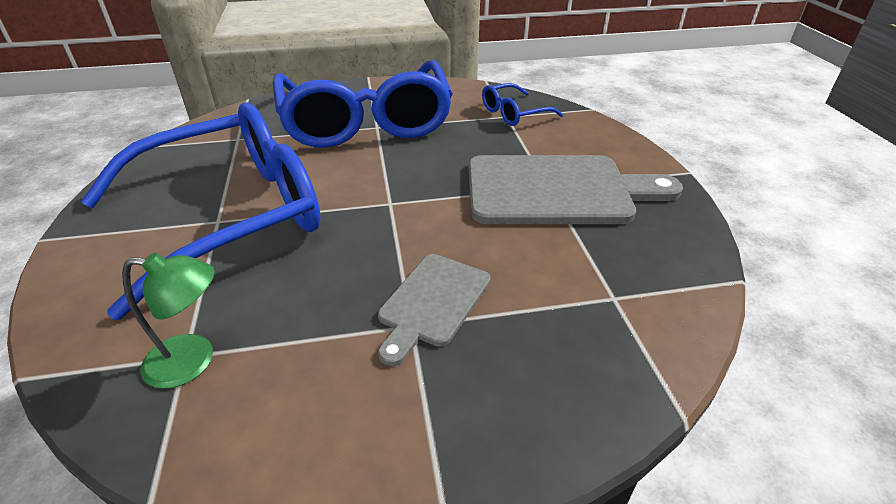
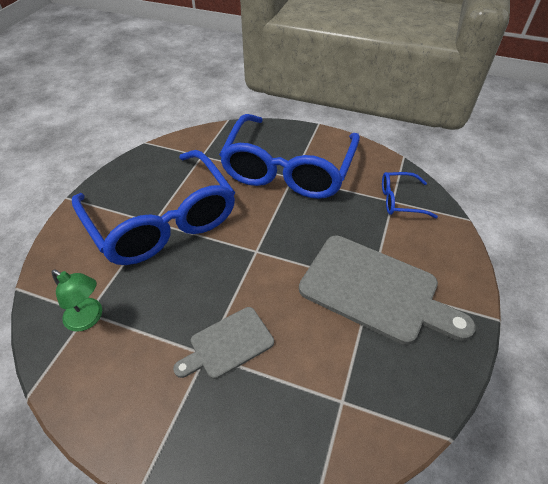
camera: 30 degrees right, 10 degrees up
(231, 215) = (163, 220): blue glasses -> blue glasses turned 60 degrees clockwise

